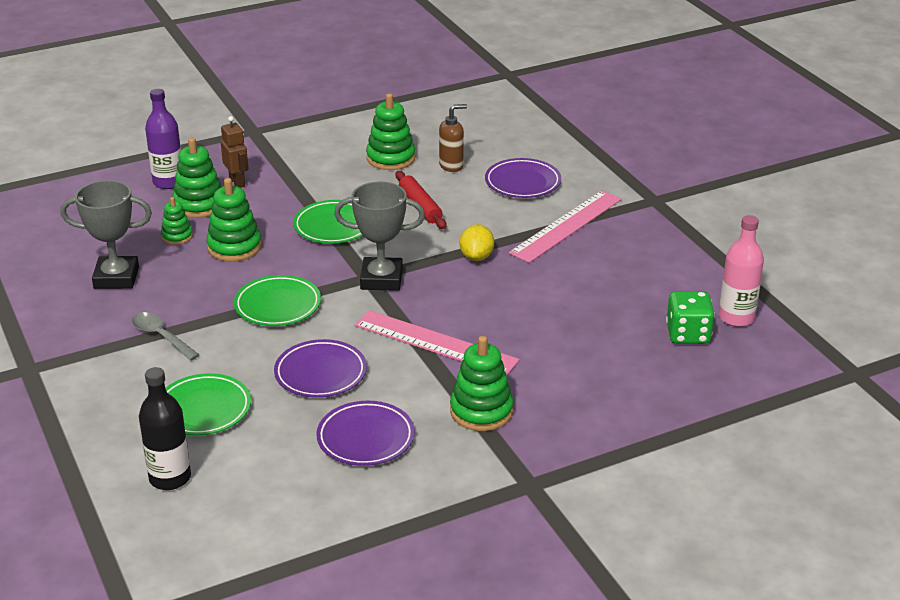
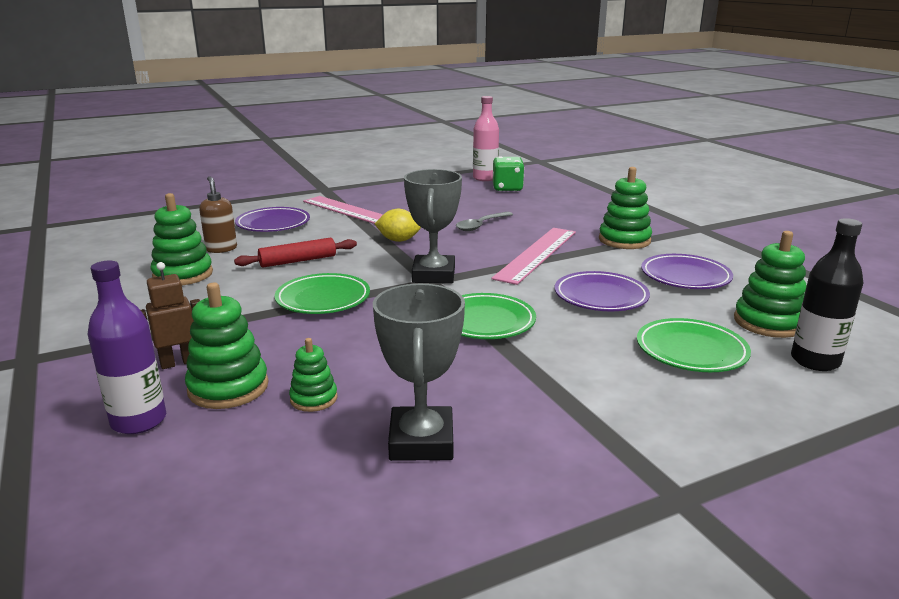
camera: 90 degrees left, 10 degrees down
(161, 336) = (563, 389): grey spoon -> grey spoon (481, 225)
(234, 247) = (353, 354): green stacking toy -> green stacking toy (768, 322)

